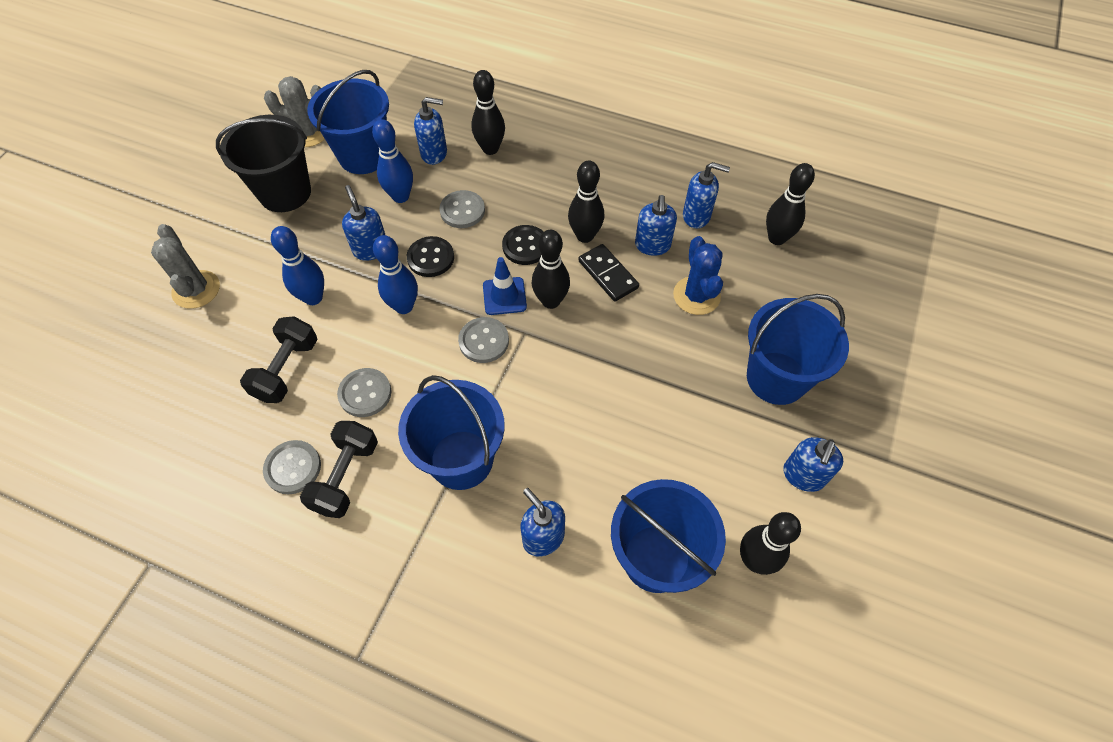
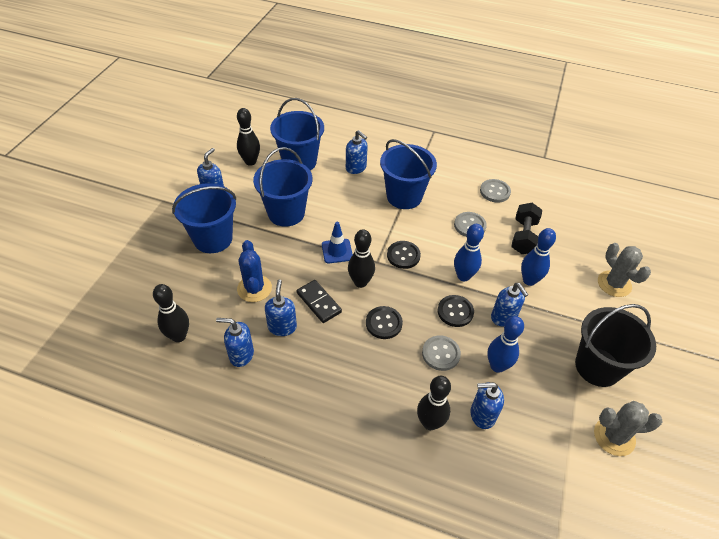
camera: 175 degrees right, 10 degrees down
(346, 476) = (464, 188): black dumbbell -> none
(363, 156) = (547, 410): blue bucket -> blue bucket (286, 213)
(484, 341) = (403, 255): grey button -> black button
(504, 296) = (394, 285): blue traffic cone -> blue traffic cone (337, 251)
(585, 236) = (336, 333): black bowling pin -> none

